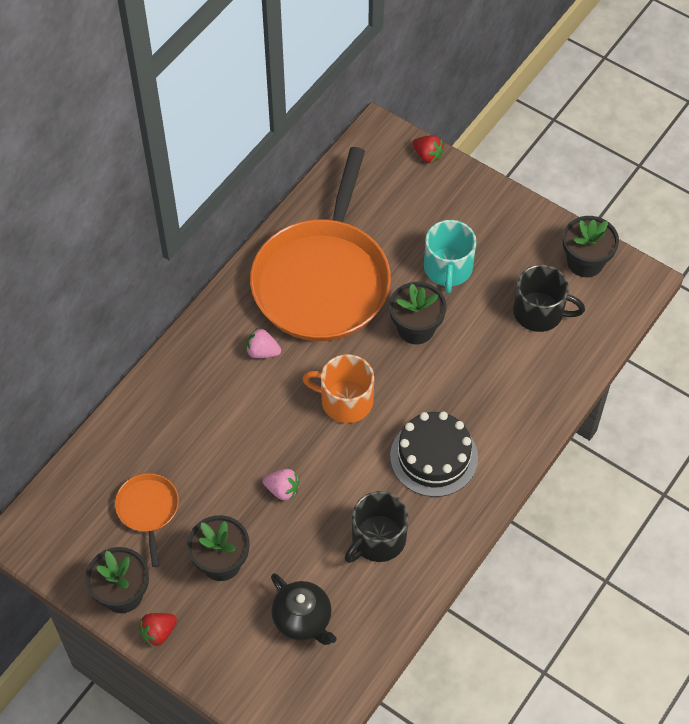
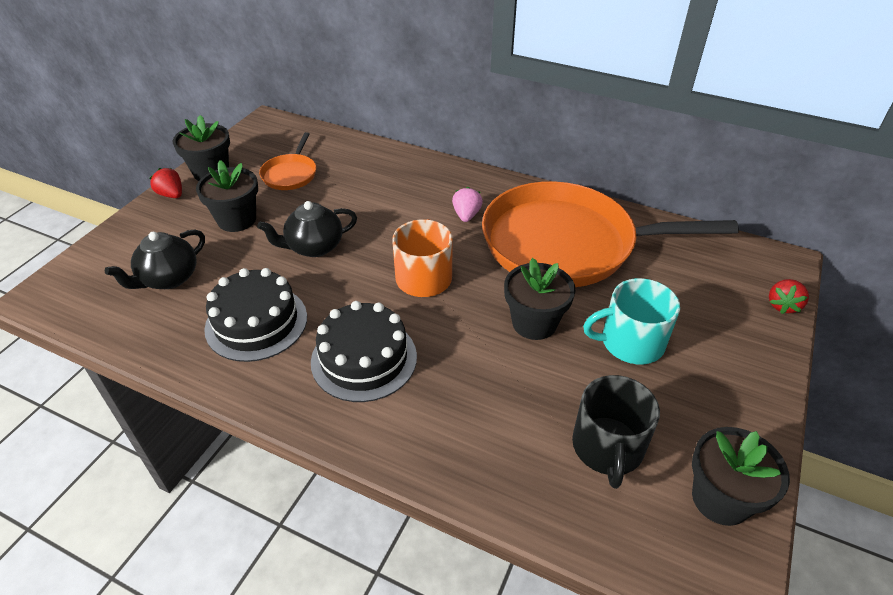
camera: 80 degrees right, 15 degrees down
(148, 510) = (290, 174): orange pan -> orange pan turned 120 degrees clockwise
(282, 490) = (314, 247): pink strawberry -> black teapot
(377, 539) = (256, 322): black mug -> black cake

